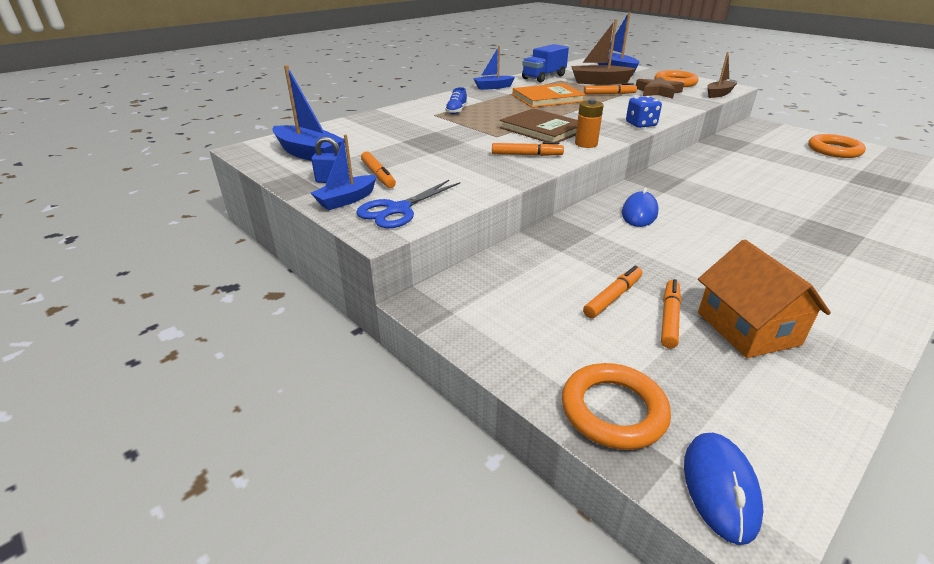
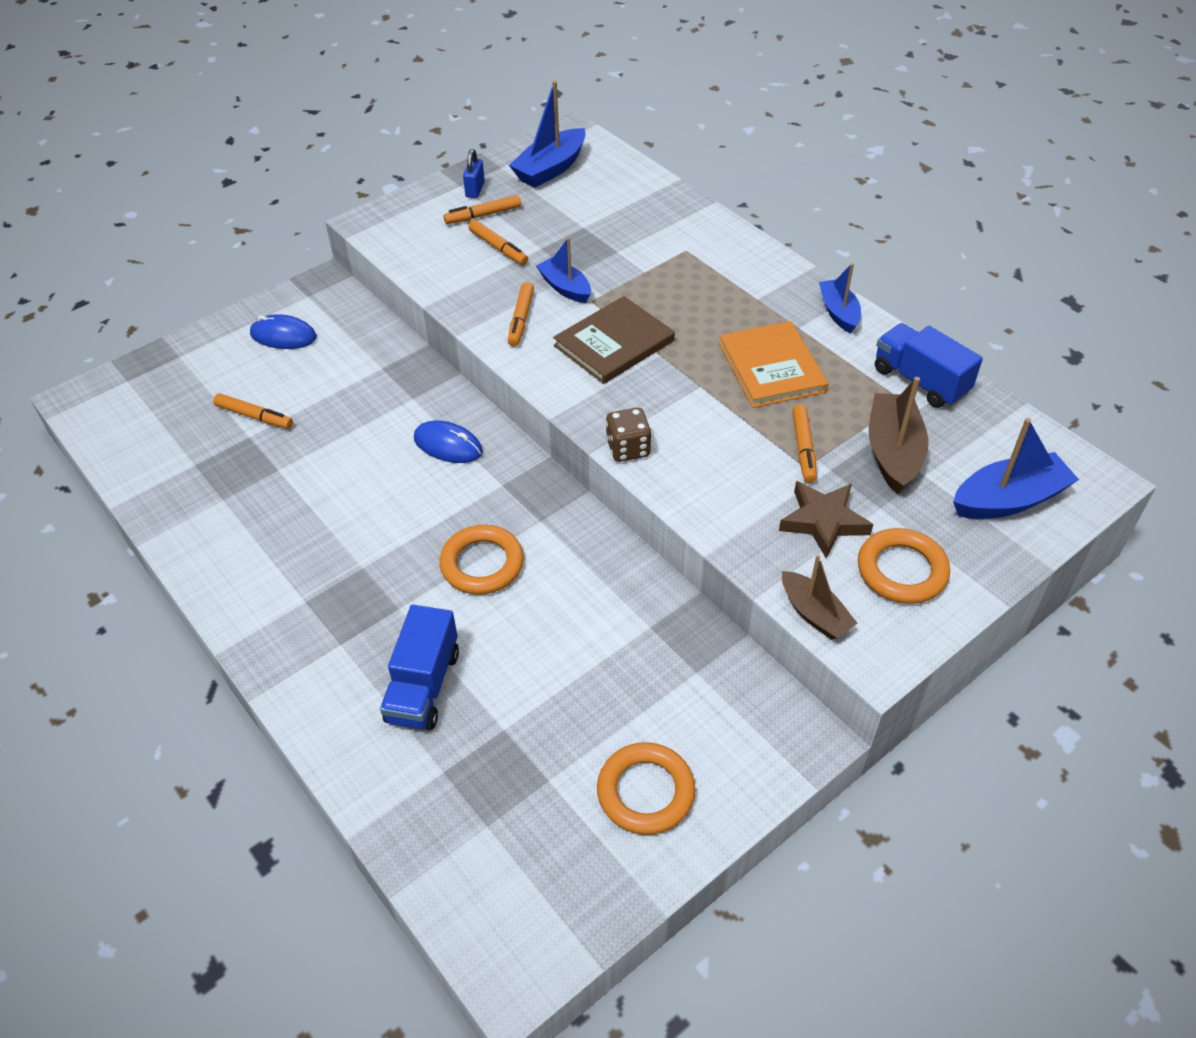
camera: 95 degrees right, 15 degrees up
(347, 200) = (430, 201): blue boat -> blue boat (565, 288)
(398, 210) = (401, 230): blue scissors -> none
(456, 111) = (701, 270): blue shoe -> none
(586, 144) = (551, 375): orange battery -> none
(612, 297) = (295, 388): orange marker -> orange marker (498, 248)
(613, 410) = (175, 363): orange ring -> orange ring (482, 564)
(641, 124) = (628, 448): blue dice -> brown dice
(720, 488) = (100, 394): blue mouse -> blue mouse (283, 336)
(747, 328) = (223, 461): orange house -> none
(855, 205) = (423, 686): none -> blue truck

